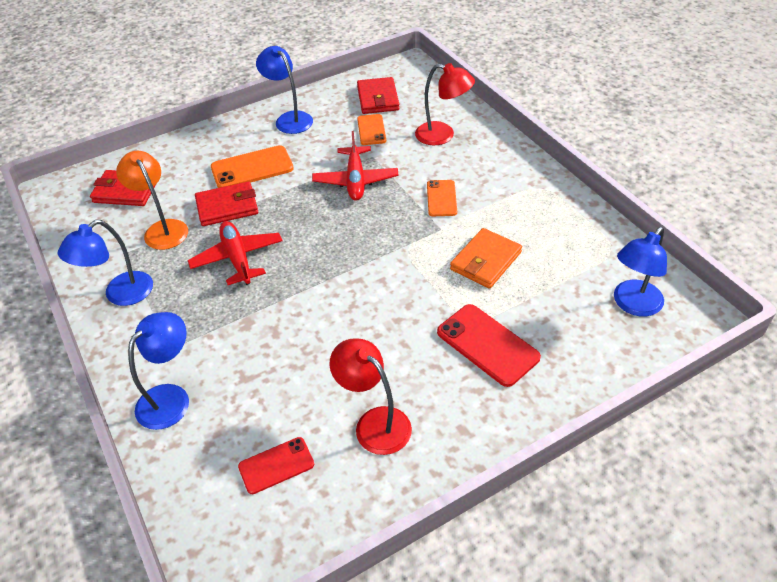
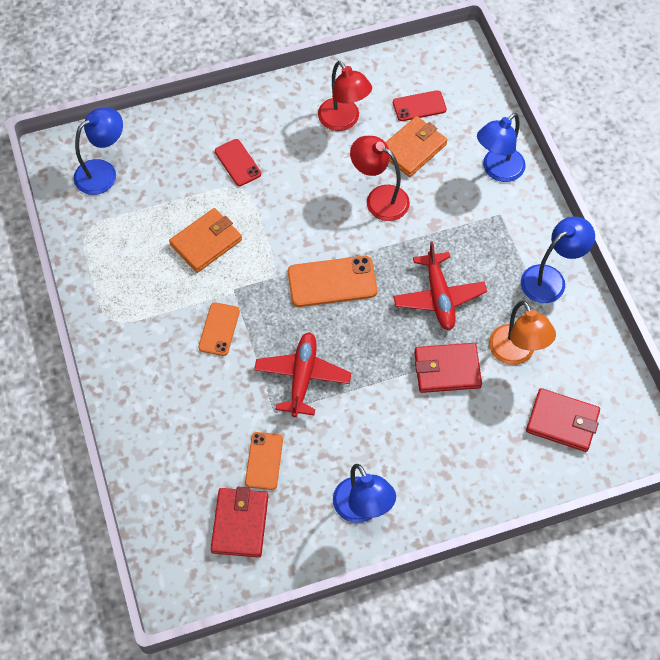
camera: 170 degrees left, 15 degrees up
(252, 168) = (416, 426): orange phone -> orange phone (332, 282)
(279, 404) = (412, 149): none -> orange wallet
(442, 135) = (183, 429): red lamp -> red lamp (379, 198)
(487, 345) = (237, 163): red phone -> red phone, size x0.63

